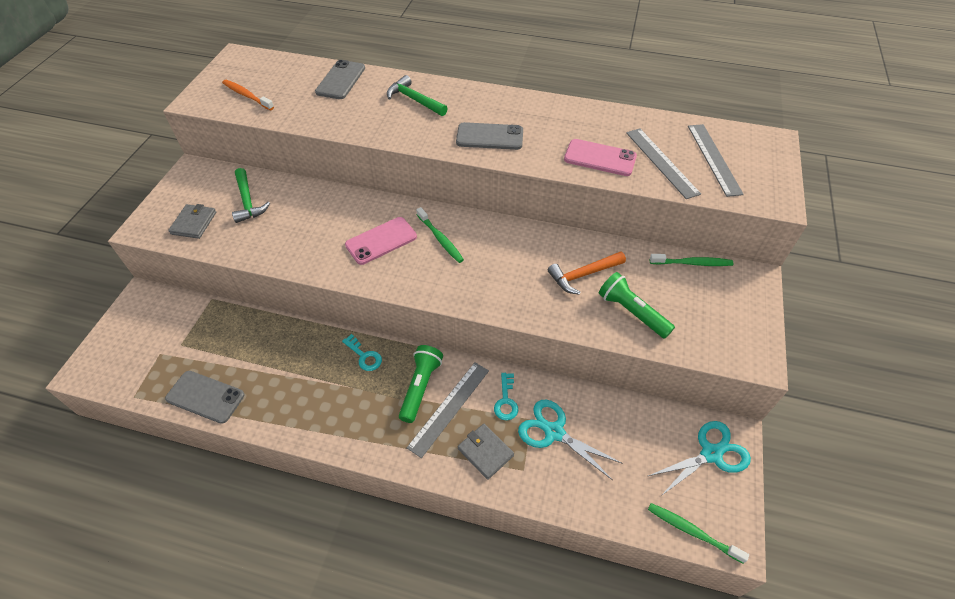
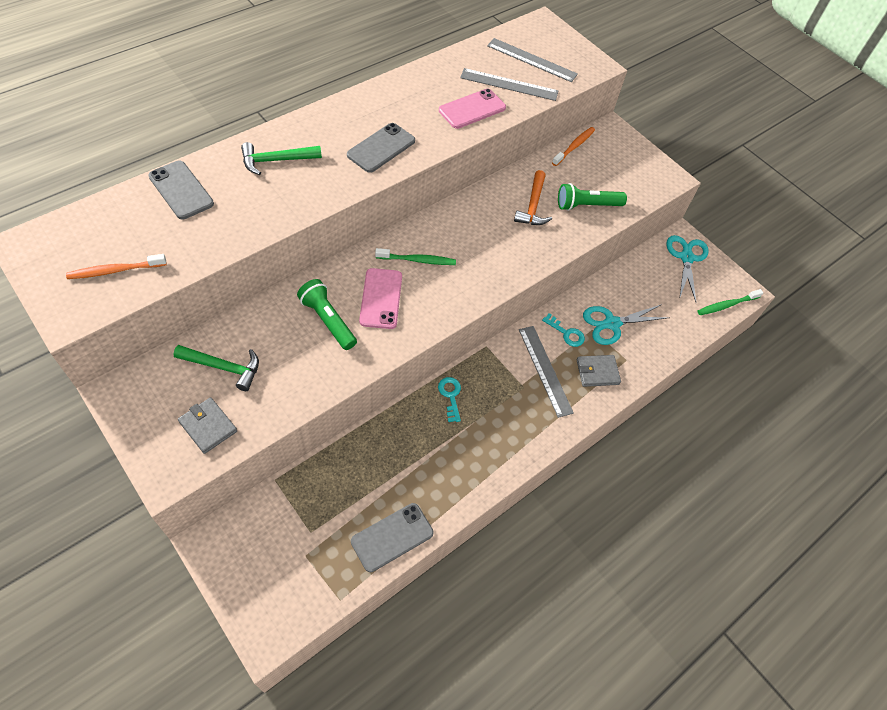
camera: 60 degrees left, 5 degrees up
(364, 356) = (450, 396): turquoise key -> turquoise key turned 90 degrees counterclockwise
(420, 387) = (512, 376): green flashlight -> green flashlight (328, 320)
(692, 263) = (574, 146): green toothbrush -> orange toothbrush

